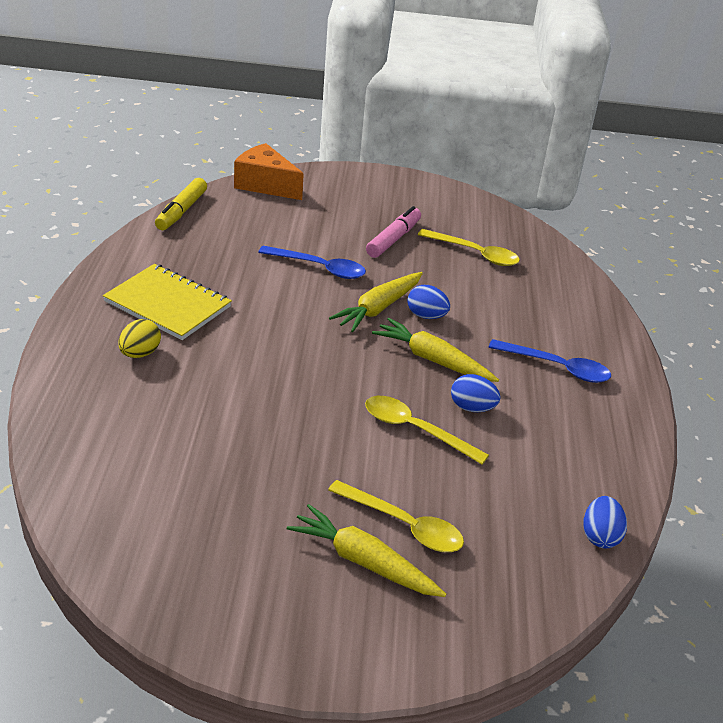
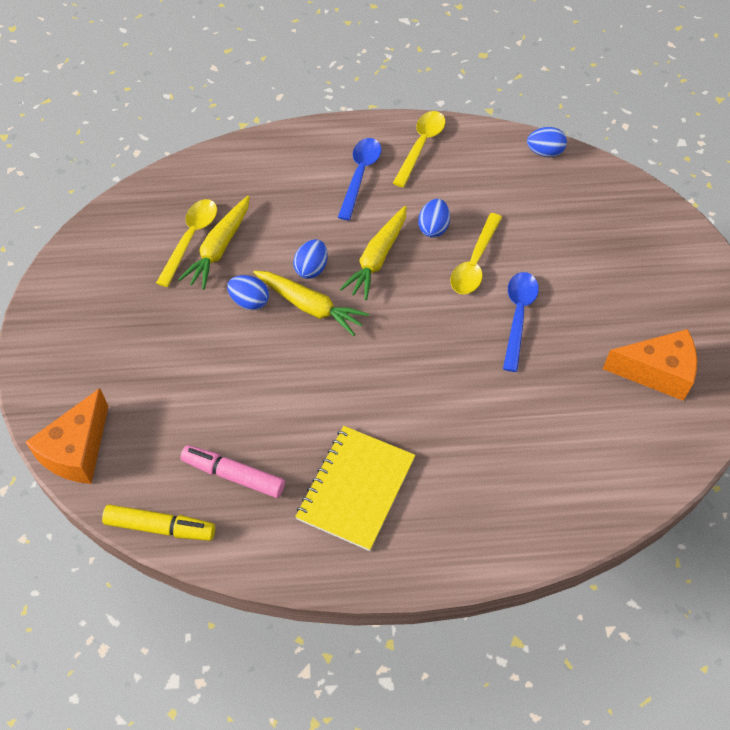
camera: 95 degrees left, 20 degrees up
(140, 353) = (445, 490): yellow egg -> none
(212, 550) = (656, 372): none -> orange cheese
(319, 268) = (251, 365): blue spoon -> blue spoon (518, 316)
(364, 562) = (626, 279): yellow carrot -> yellow carrot (219, 248)
(392, 276) = (250, 301): none -> blue egg
(393, 239) = (178, 308): pink marker -> pink marker (234, 475)
(404, 525) = (581, 260): yellow spoon -> yellow spoon (421, 146)

